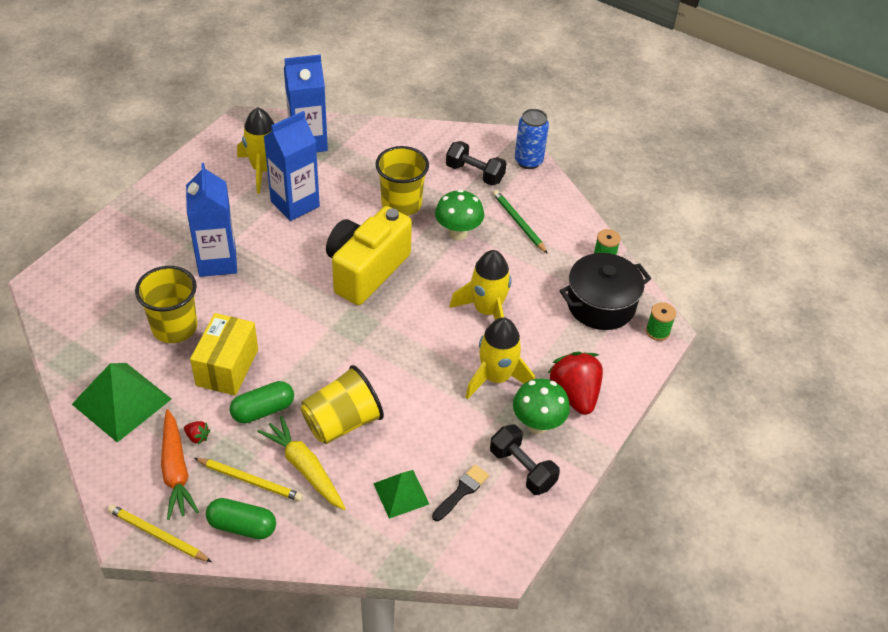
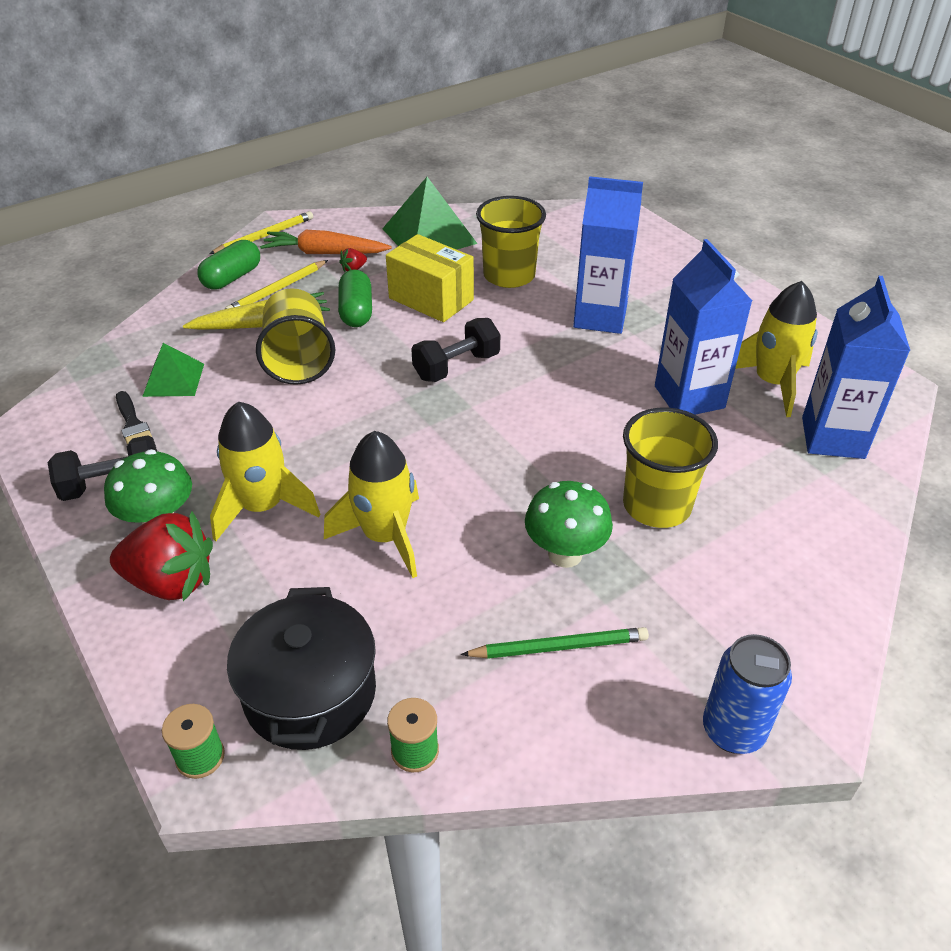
camera: 115 degrees right, 5 degrees down
(366, 270) = (528, 434): yellow camera -> none
(474, 173) = (712, 626): black dumbbell -> black dumbbell (456, 366)

